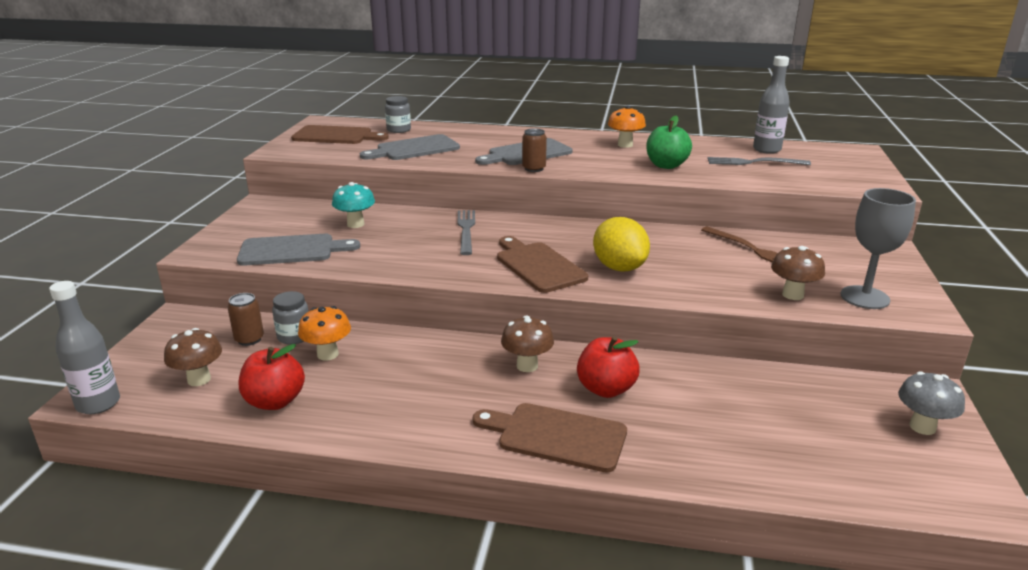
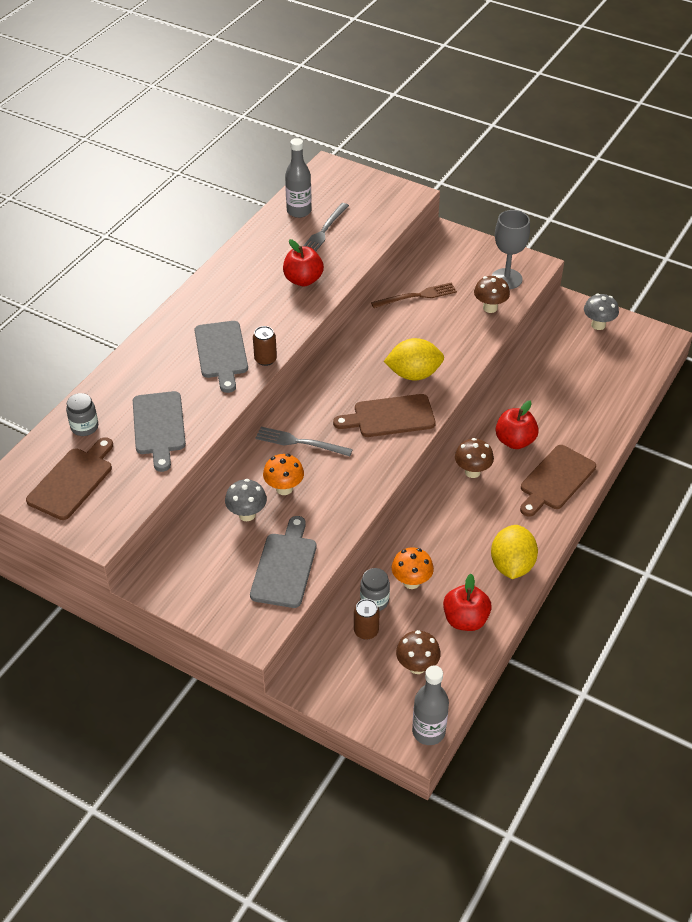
camera: 70 degrees left, 20 degrees up
(355, 224) = (247, 514): turquoise mushroom -> grey mushroom
(377, 423) = (512, 565): none -> yellow lemon
(625, 145) = (236, 285): orange mushroom -> orange mushroom (284, 488)
(666, 165) = (303, 280): green apple -> red apple

